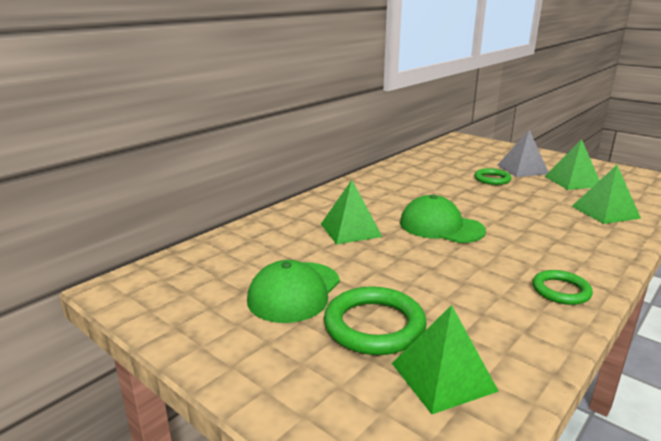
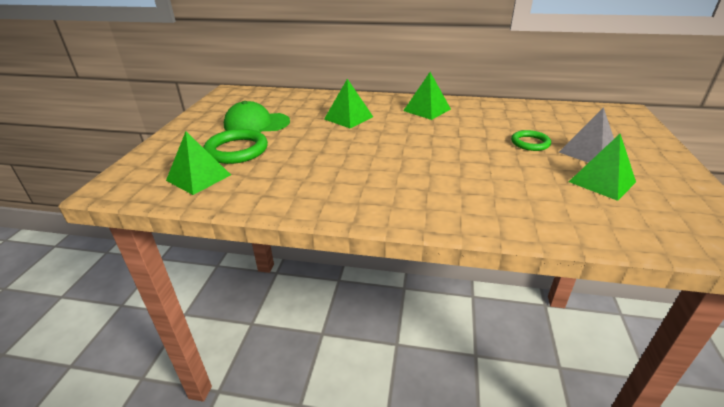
camera: 60 degrees right, 10 degrees up
(441, 226) = (391, 142): green cap -> none
(561, 290) = (331, 201): green ring -> none
(605, 212) = (534, 208): green pyramid -> green pyramid (427, 110)

